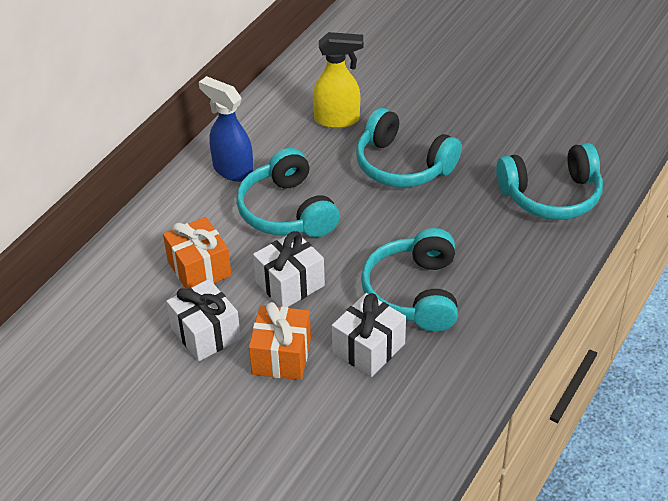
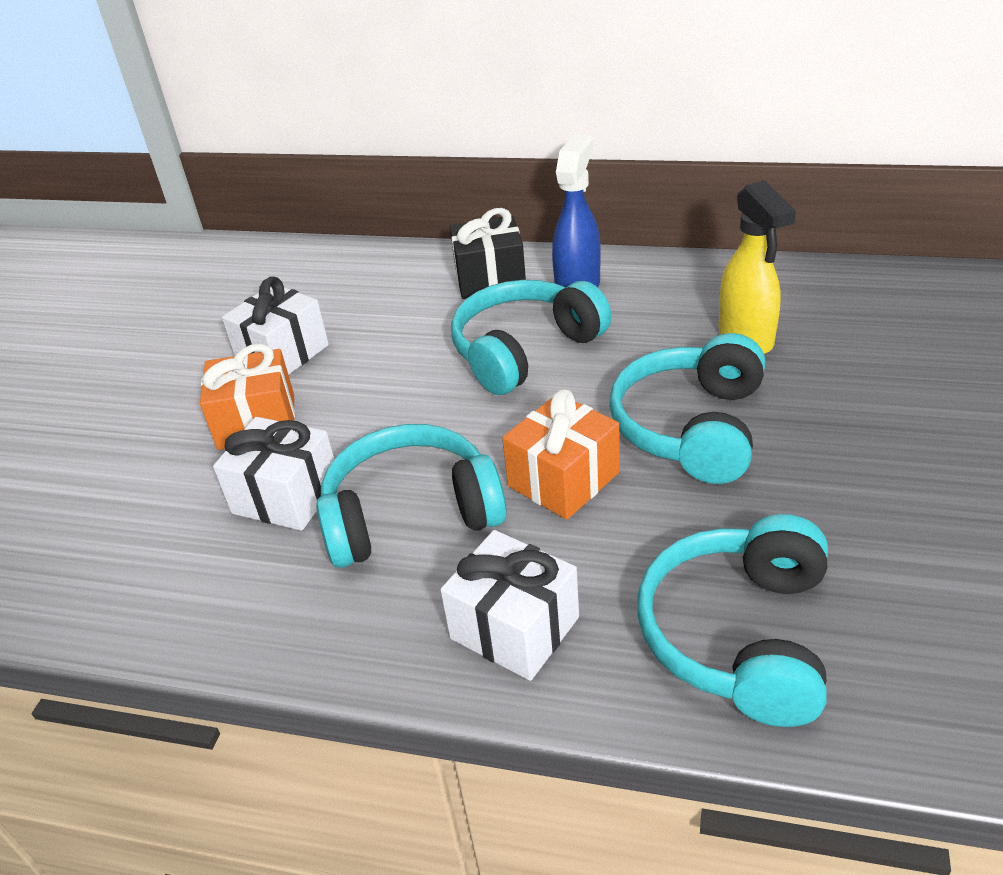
camera: 75 degrees right, 5 degrees down
(189, 208) = (490, 279): none -> black gift
(199, 268) = (389, 317): orange gift -> orange gift (563, 479)
(290, 284) = (388, 392): white gift -> white gift (514, 628)
(551, 195) = (739, 635): turquoise headphones -> turquoise headphones turned 45 degrees clockwise

